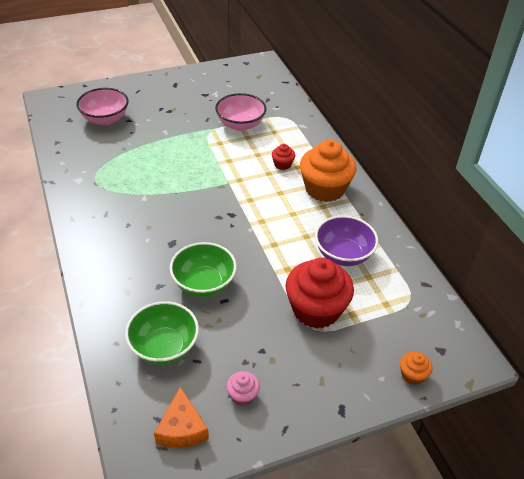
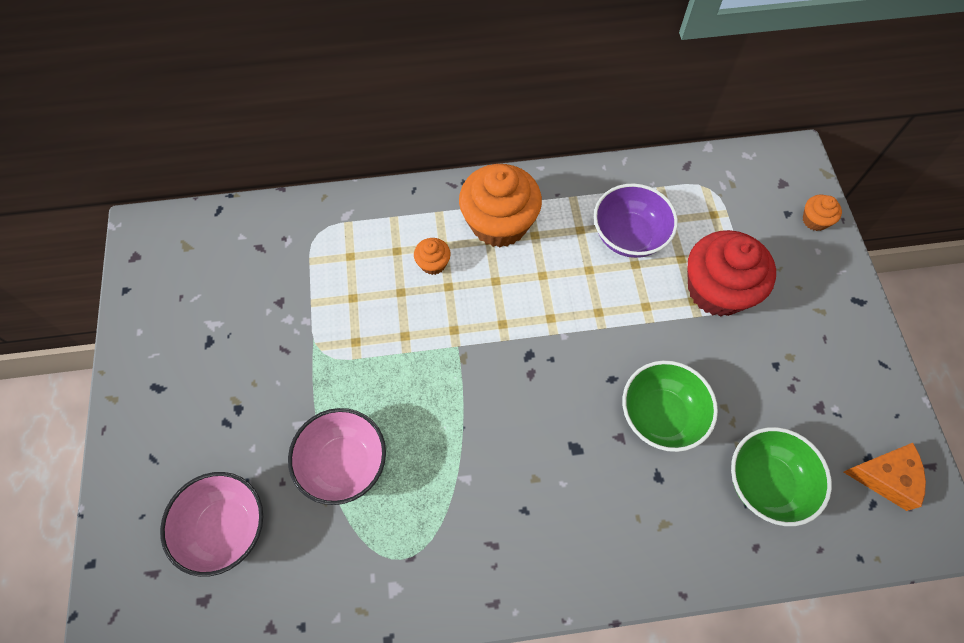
camera: 75 degrees left, 20 degrees up
(240, 125) = (316, 301): pink bowl -> pink bowl (344, 464)
(242, 395) = (840, 400): pink cupcake -> none
(282, 164) = (433, 263): red cupcake -> orange cupcake

